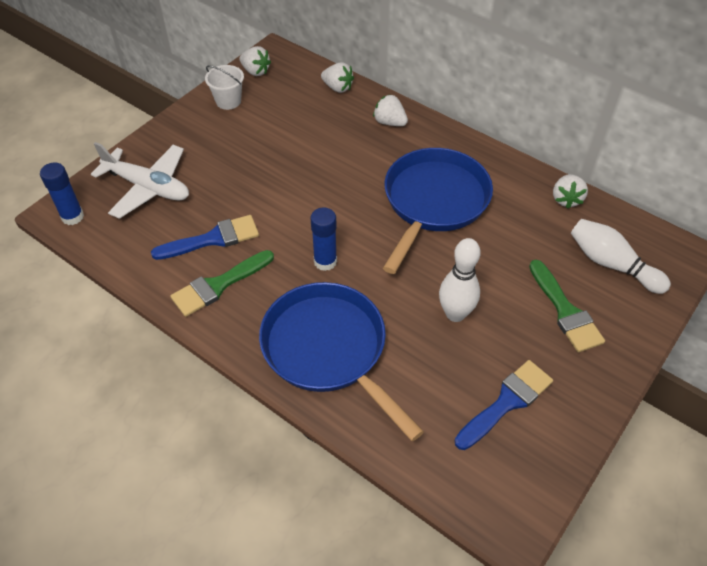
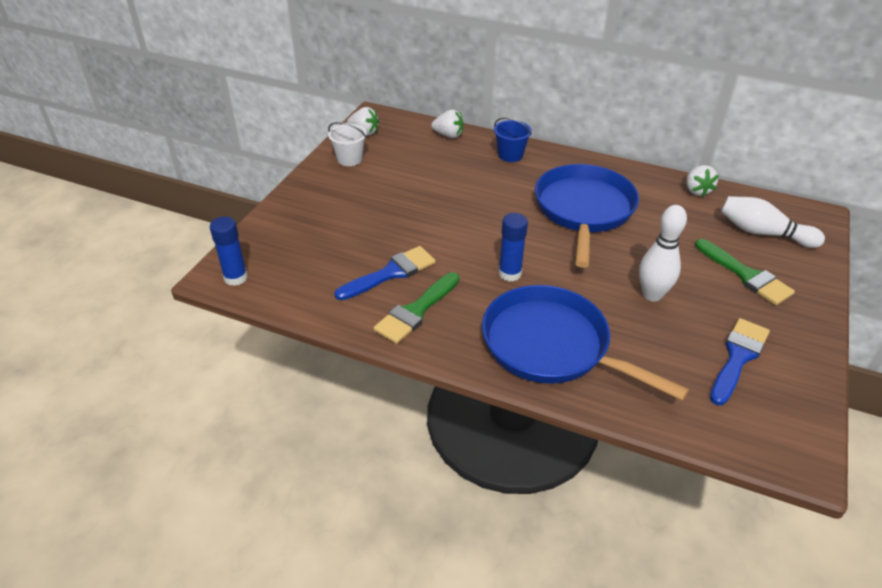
camera: 15 degrees left, 10 degrees down
(148, 187) = (303, 240): white plane -> none
(389, 122) = (510, 155): white strawberry -> blue bucket

